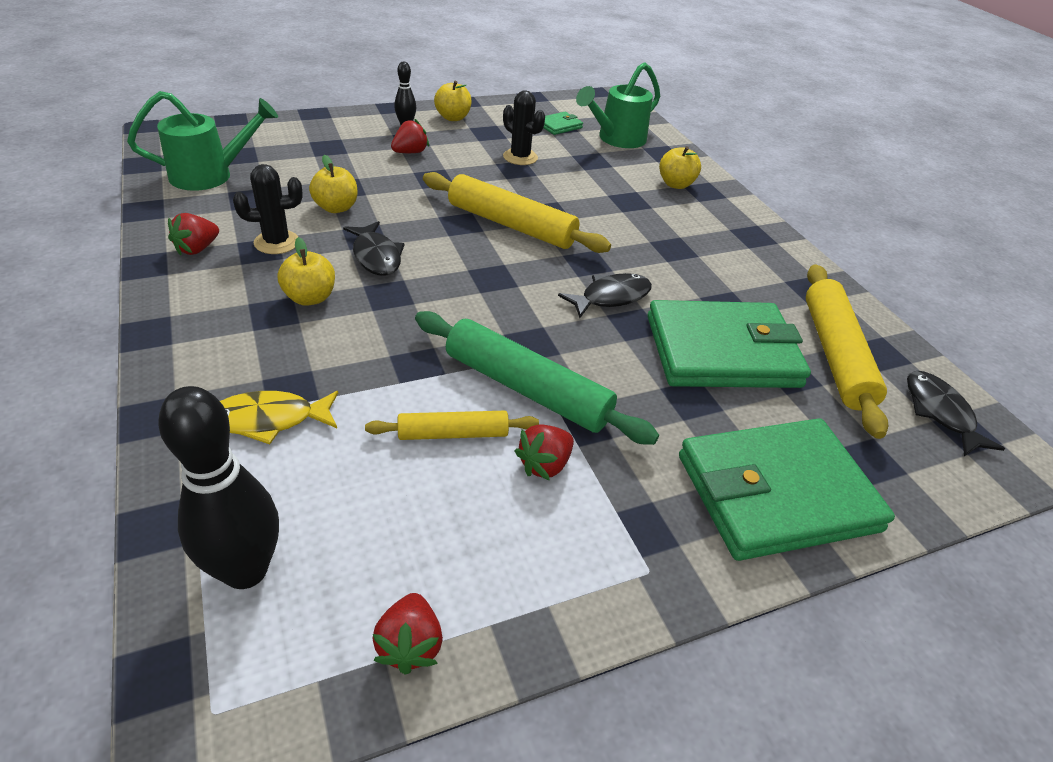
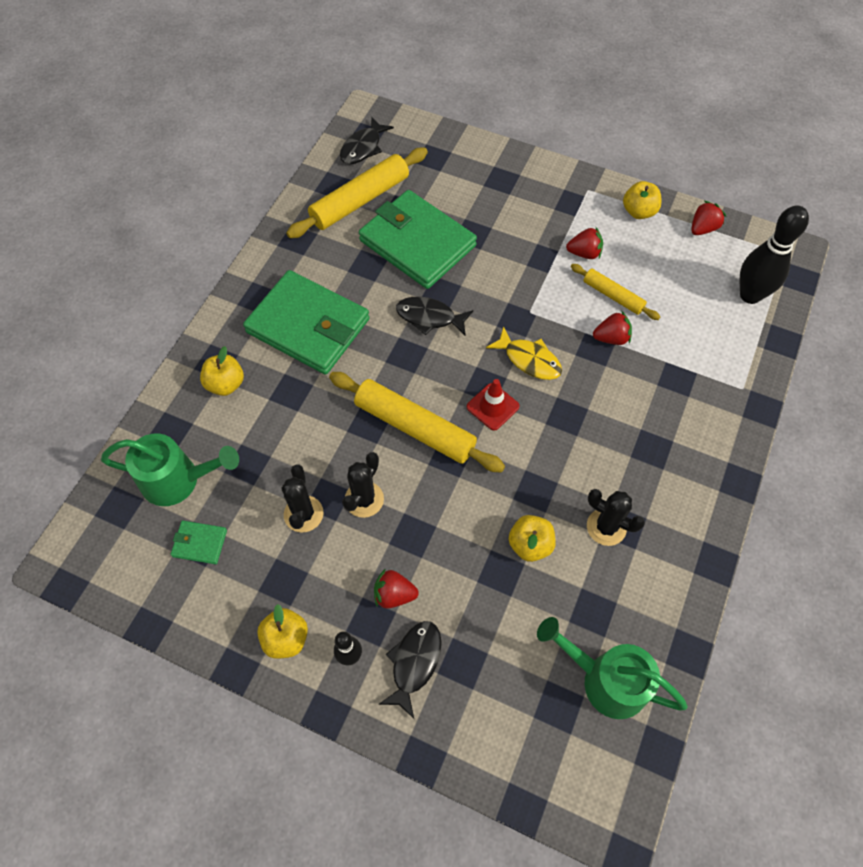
camera: 130 degrees left, 20 degrees up
(197, 249) = (669, 559): red strawberry -> red strawberry (611, 338)
(270, 420) = (699, 365): yellow fish -> yellow fish (529, 360)
(310, 298) = (620, 447): yellow apple -> yellow apple (638, 212)
(376, 256) = (545, 460): black fish -> black fish (414, 663)
(466, 266) = (492, 406): none -> red traffic cone
(491, 178) = (364, 499): none -> black cactus
(511, 225) = (414, 428): yellow rolling pin -> yellow rolling pin turned 45 degrees counterclockwise
(526, 389) = (551, 294): green rolling pin -> none
(776, 493) = (496, 176): green wallet -> green wallet (308, 326)

